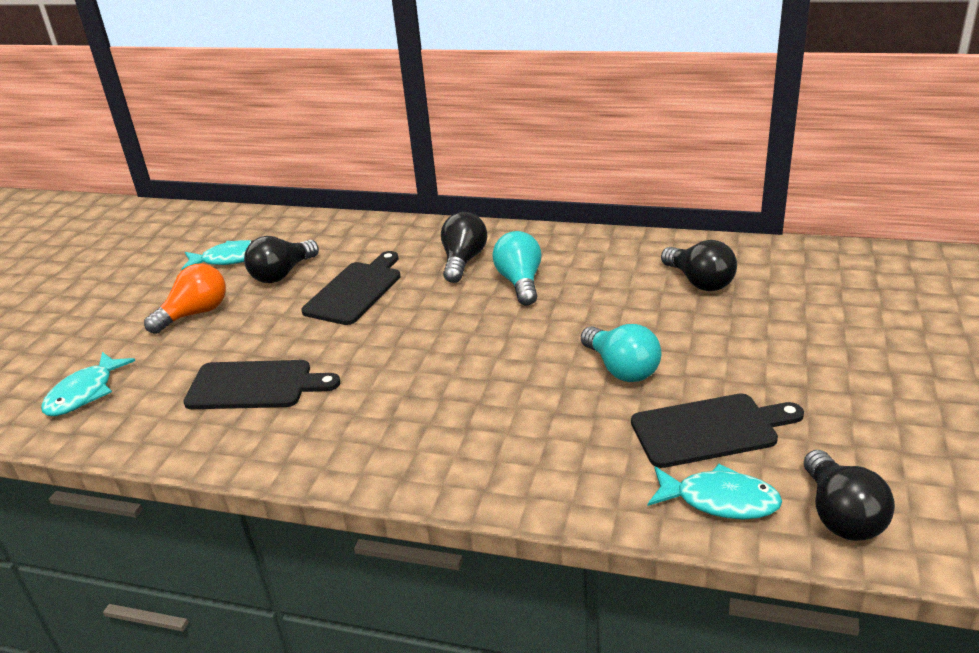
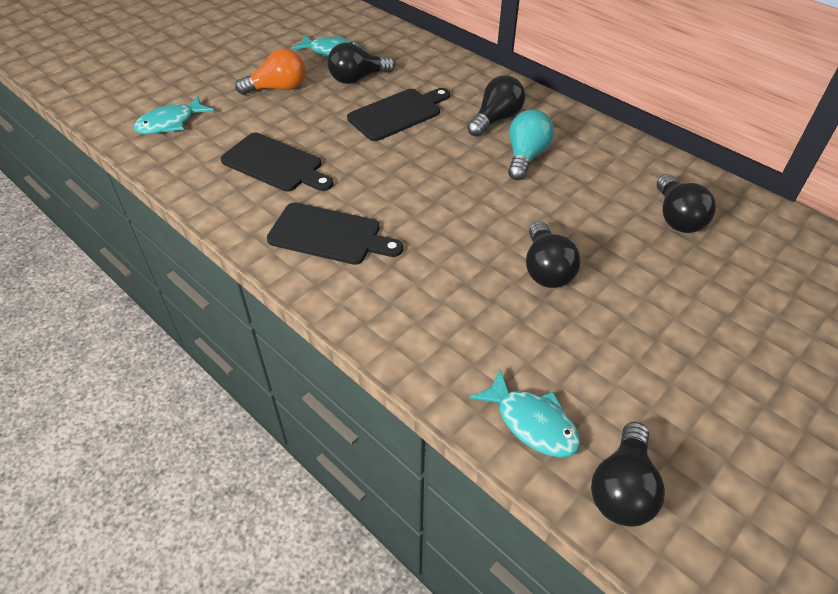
camera: 25 degrees right, 15 degrees up
(621, 369) = (546, 269): turquoise light bulb -> black light bulb
(709, 430) = (574, 357): black cutting board -> black cutting board (329, 235)

